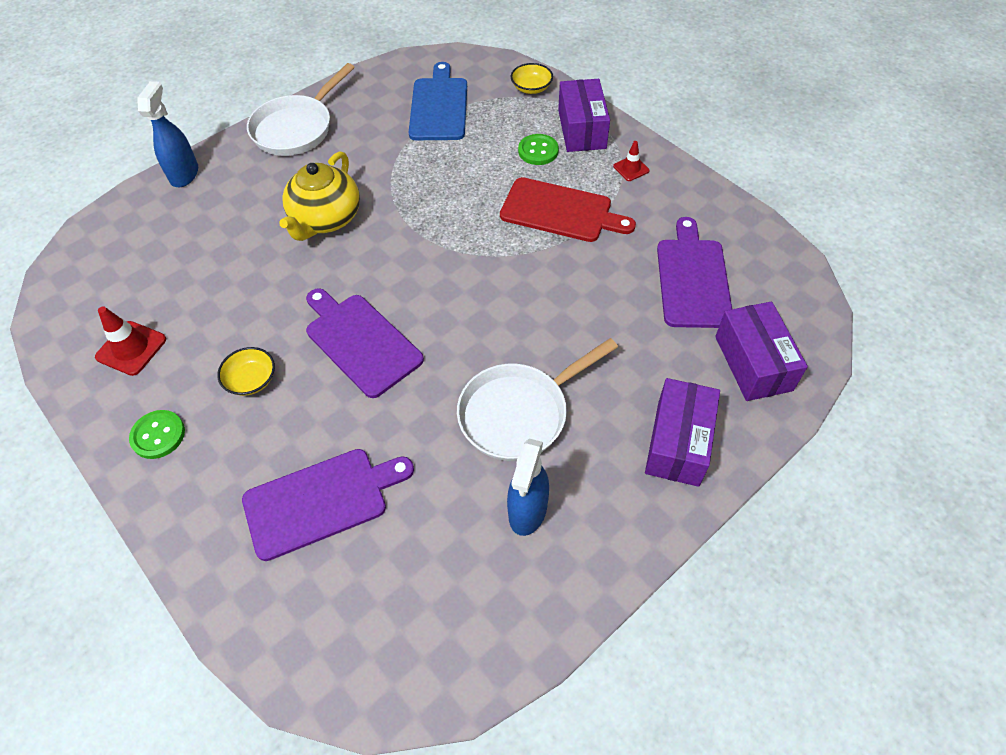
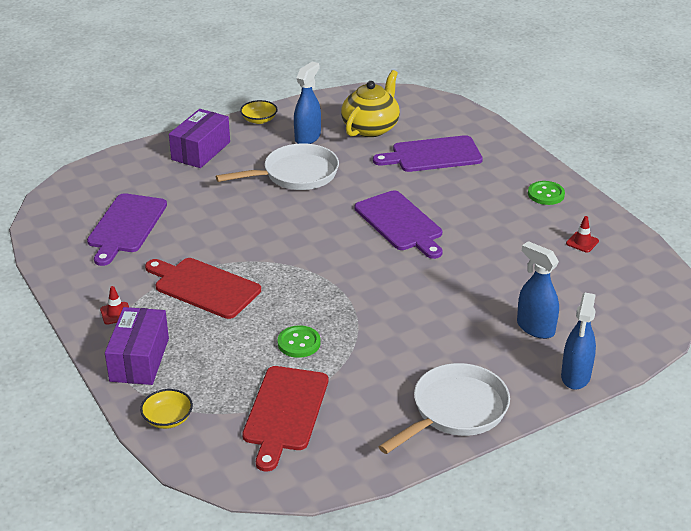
camera: 170 degrees left, 20 degrees down
(131, 348) = (582, 242): red traffic cone -> red traffic cone, size x0.62
(213, 218) = (535, 328): none -> blue spray bottle
(251, 380) = (483, 213): yellow bowl -> yellow bowl (259, 120)
(325, 219) = (424, 311): yellow teapot -> yellow teapot (371, 128)
(439, 106) = (285, 412): blue cutting board -> red cutting board
(538, 151) = (197, 344): green button -> green button (299, 343)
(753, 363) = (122, 177): purple box -> none

